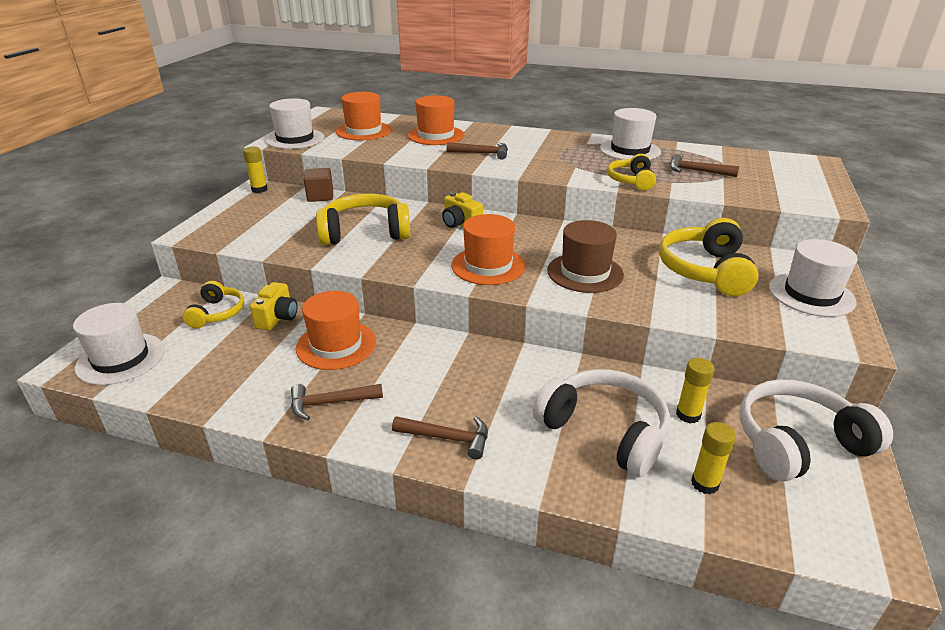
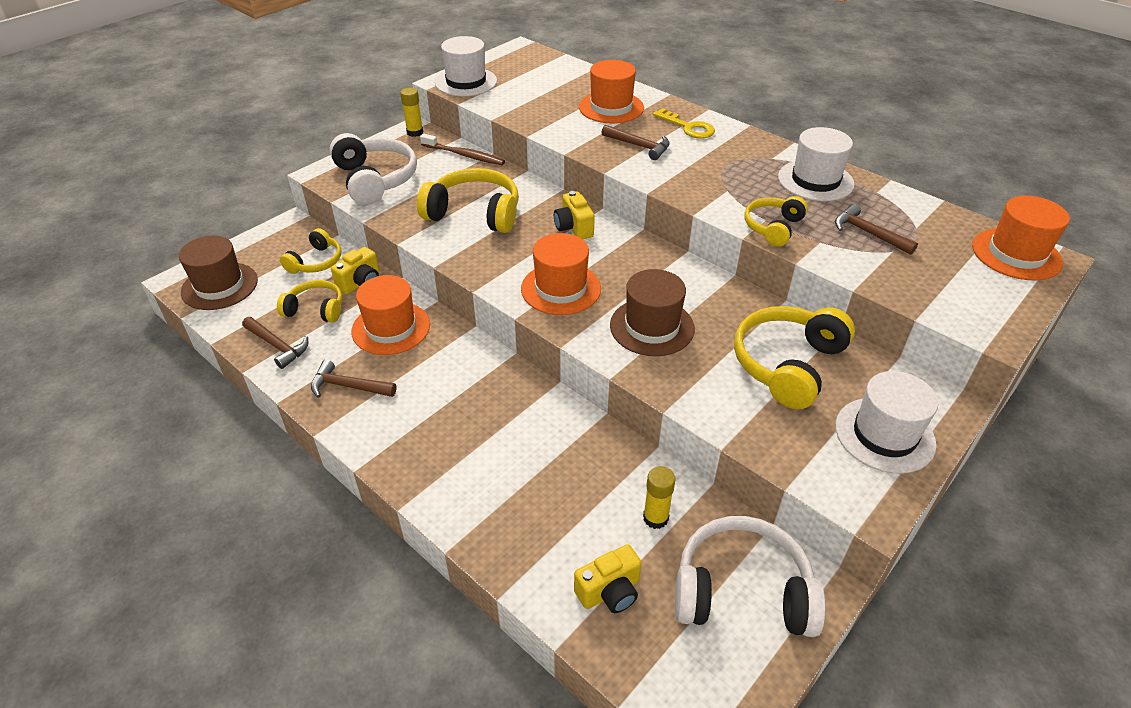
camera: 25 degrees right, 10 degrees up
(121, 358) = (219, 286): white hat -> brown hat
(246, 350) = (315, 309): none -> yellow headphones
(320, 196) = (464, 155): brown cube -> brown toothbrush
(363, 131) = (541, 84): orange hat -> orange hat (1016, 254)
(448, 438) = (419, 457): brown hammer -> brown hammer (277, 346)
(508, 137) = (688, 127): none -> yellow key
(604, 430) = (561, 503): white headphones -> white headphones (375, 179)
(705, 483) = (610, 592): yellow glue stick -> yellow camera

